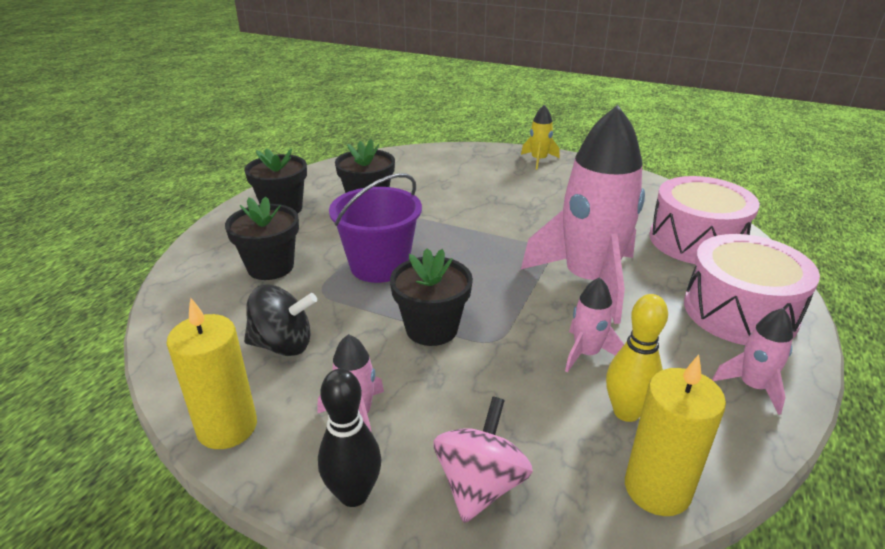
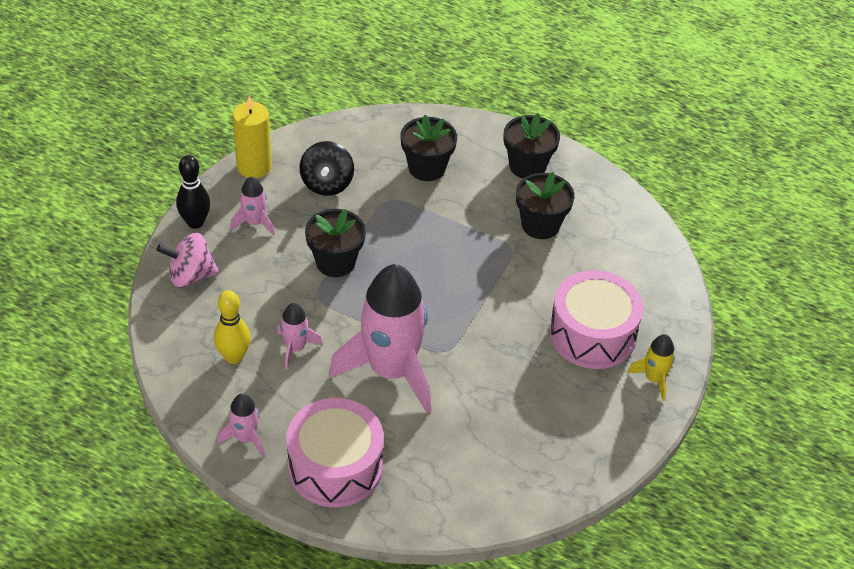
camera: 90 degrees right, 15 degrees up
(379, 266) = (424, 233): purple bucket -> none
(480, 485) = (190, 275): pink spinning top -> pink spinning top turned 150 degrees clockwise
(657, 489) = (171, 355): yellow candle -> none
(696, 241) = (456, 476): pink drum -> pink drum (592, 334)

